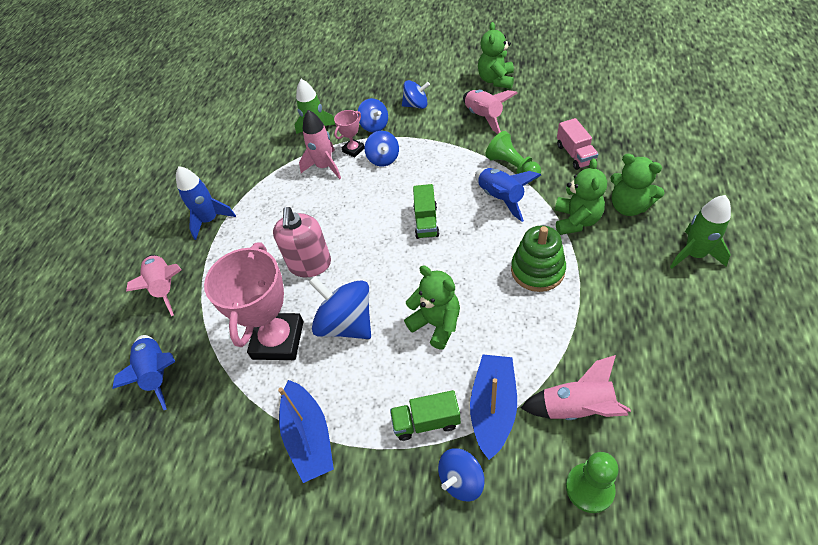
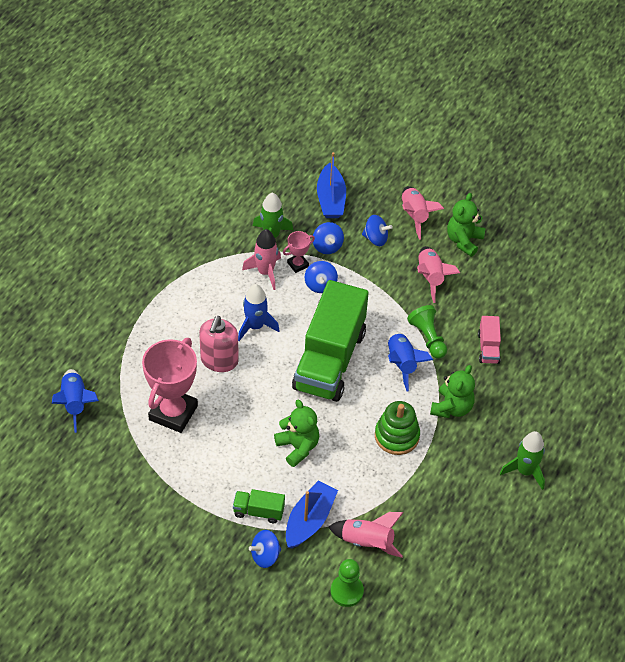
camera: 10 degrees right, 0 degrees up
(165, 287) = (96, 334): pink rocket -> pink rocket (414, 216)
(210, 220) = (148, 286): blue rocket -> blue rocket (255, 326)
(309, 437) = (172, 490): blue boat -> blue boat (331, 199)
(346, 323) = (230, 420): blue spinning top -> none
(426, 221) = (329, 360): green truck -> green truck, size x2.38
(628, 206) = (501, 412): green teddy bear -> none

